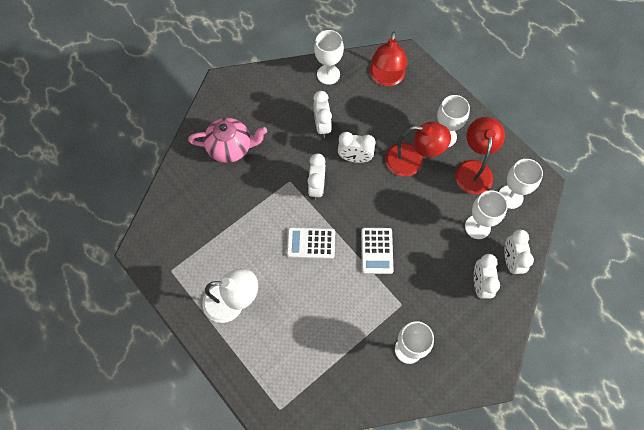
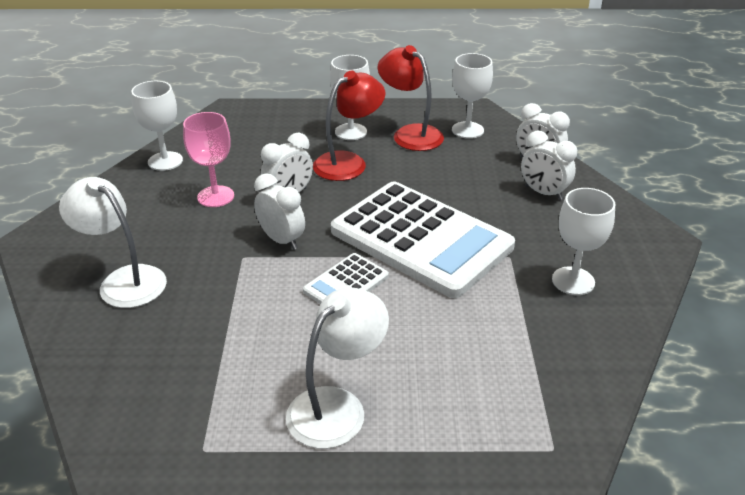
camera: 50 degrees left, 30 degrees down
(231, 148) = (124, 280): pink teapot -> white lamp
(322, 126) = (215, 196): white clock -> pink goblet
(377, 251) = (421, 239): white calculator -> white calculator, size x2.24
(386, 78) = (233, 131): red lamp -> none
(477, 227) = (476, 162): white goblet -> none

